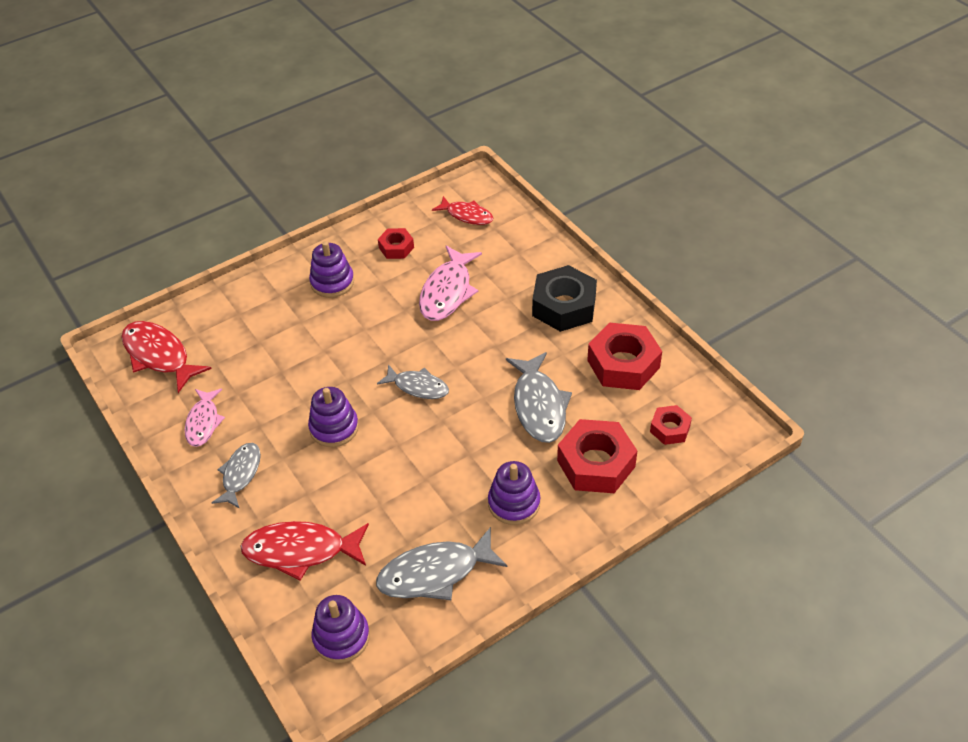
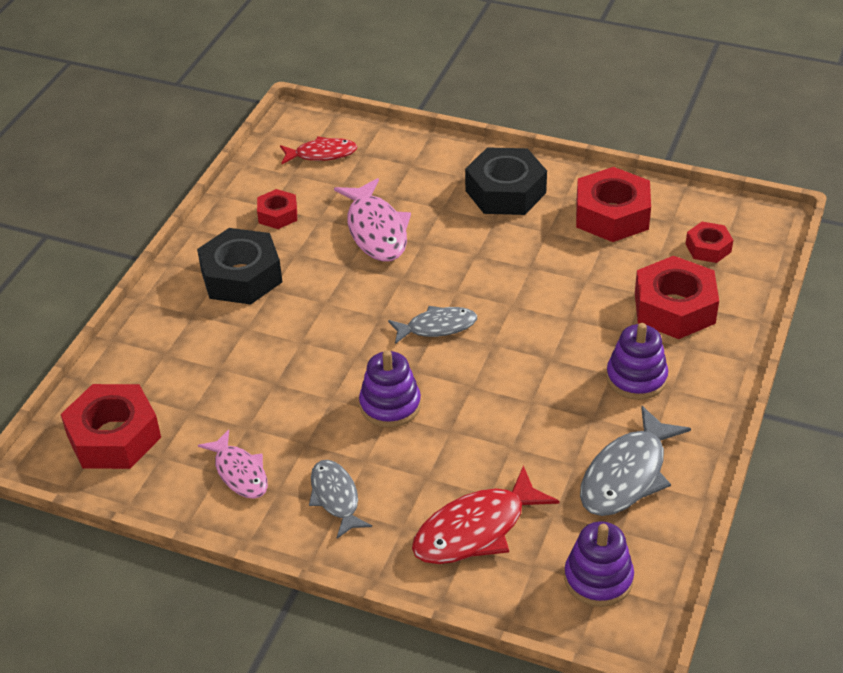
camera: 35 degrees left, 5 degrees down
(159, 355) = (114, 437): red fish -> red nut
(332, 282) = (241, 276): purple stacking toy -> black nut
(539, 405) = (572, 286): grey fish -> none

